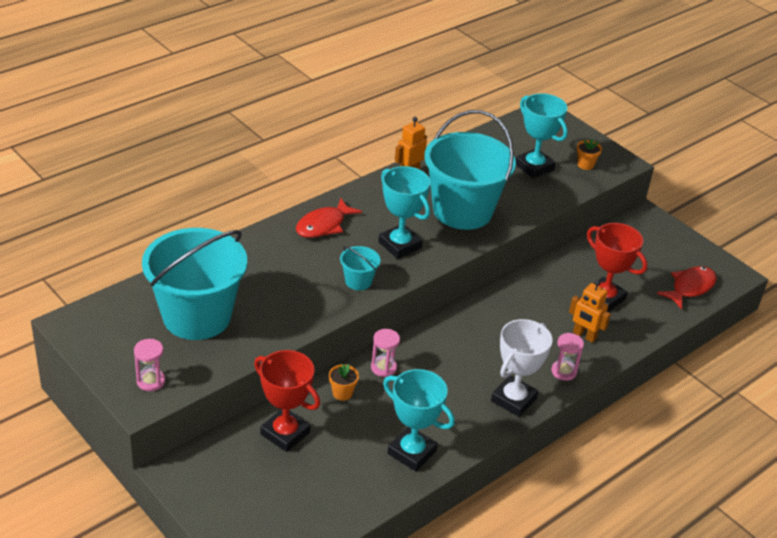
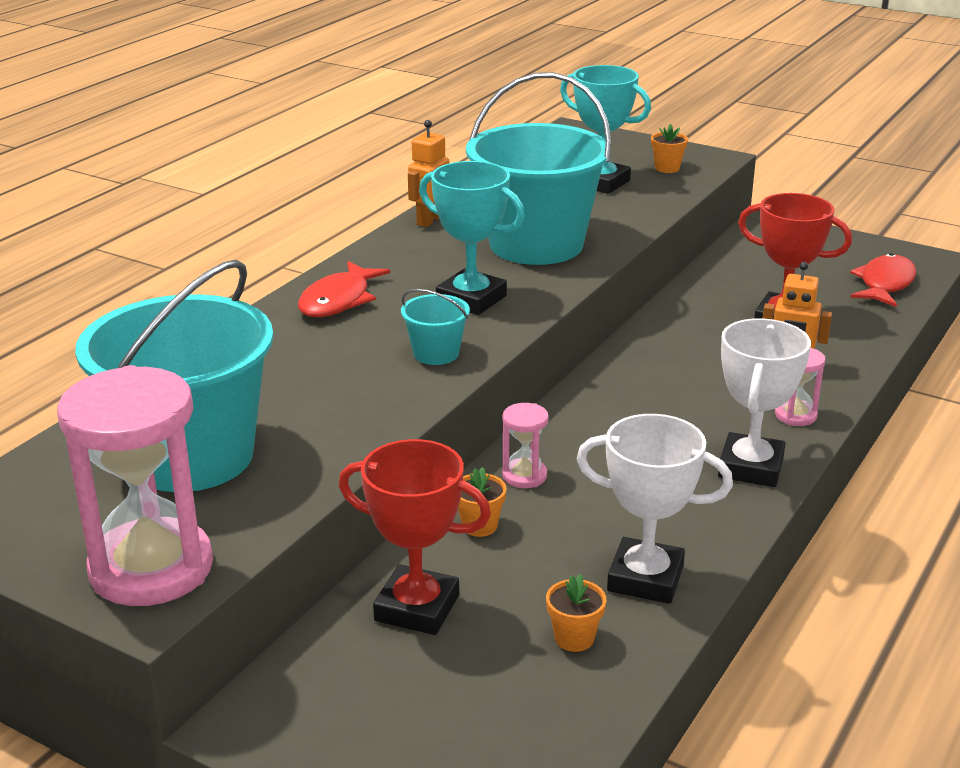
camera: 15 degrees left, 10 degrees down
(151, 381) = (151, 568): pink hourglass -> pink hourglass, size x2.21
(355, 475) = (574, 638): none -> orange flower pot
(412, 452) = (645, 578): turquoise trophy -> white trophy

